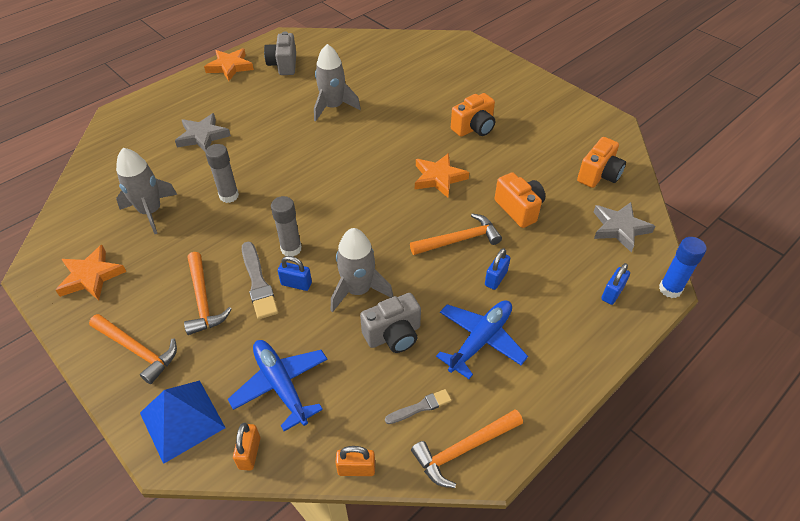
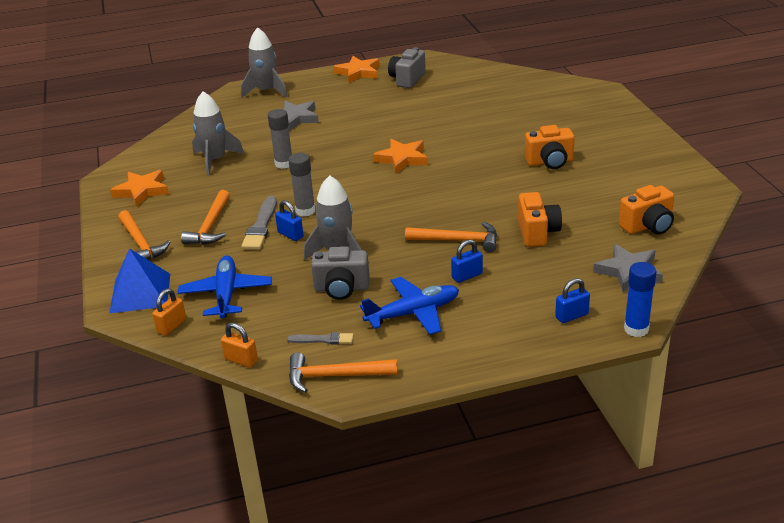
camera: 30 degrees right, 15 degrees down
(333, 107) = (426, 119): grey rocket -> grey rocket (266, 91)
(439, 178) = (479, 192): orange star -> orange star (402, 159)

